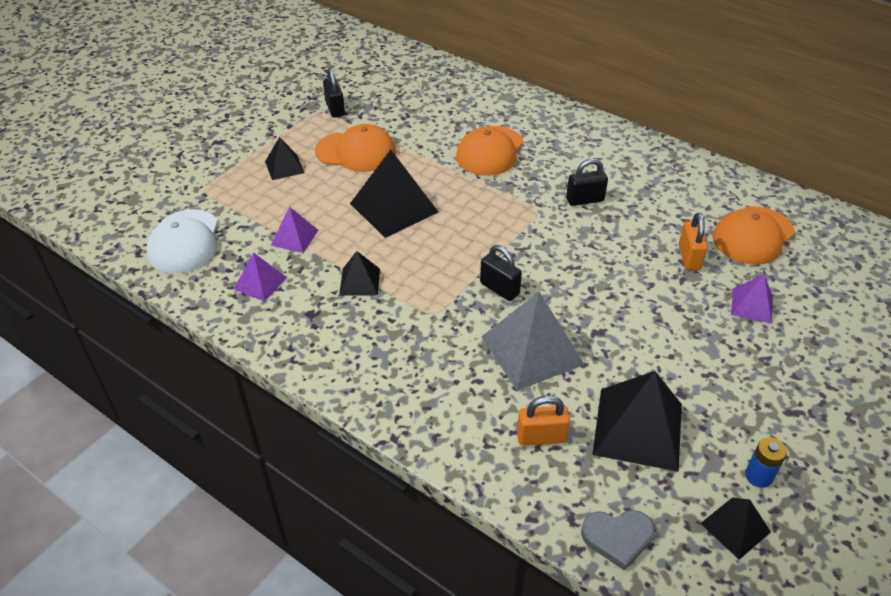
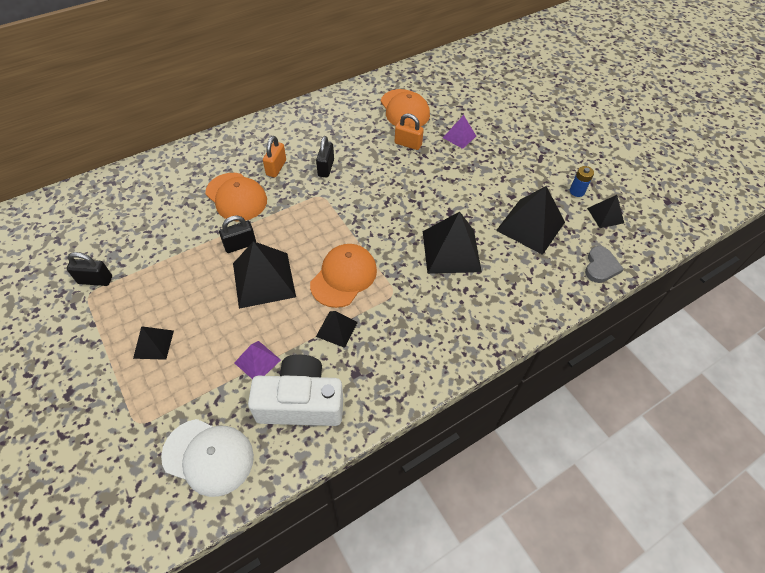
camera: 70 degrees left, 10 degrees up
(260, 283) = (301, 402): purple pyramid -> white camera
(356, 152) = (172, 283): orange cap -> orange cap (344, 277)
(499, 288) = (387, 247): black padlock -> black padlock (240, 245)
(532, 350) = (451, 251): grey pyramid -> black pyramid
(541, 437) = (522, 274): orange padlock -> orange padlock (276, 168)

